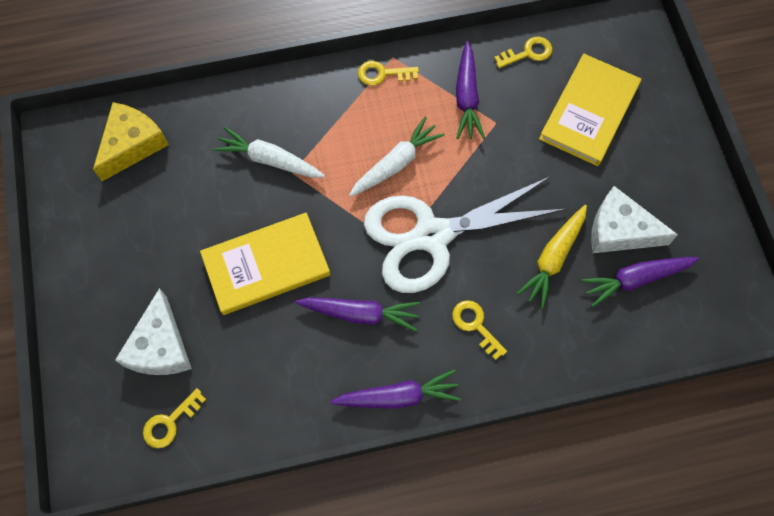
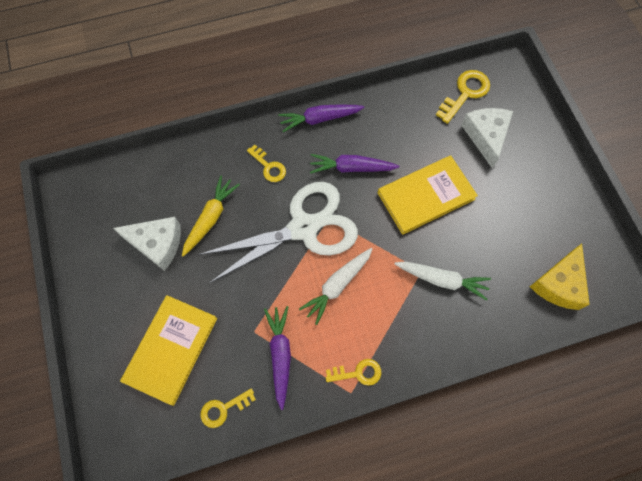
camera: 175 degrees right, 0 degrees up
(170, 422) = (465, 93): yellow key -> yellow key, size x1.54
(635, 279) = (150, 208): purple carrot -> none

